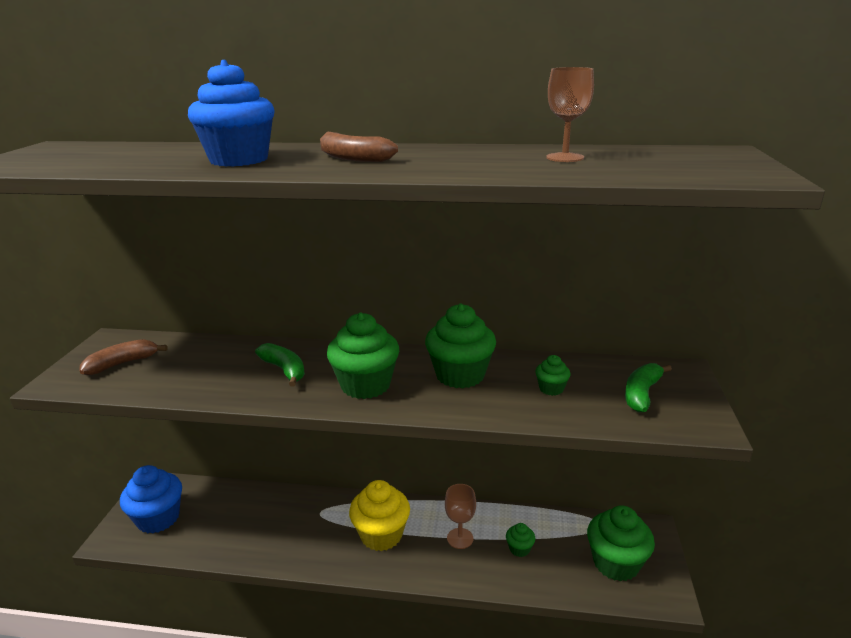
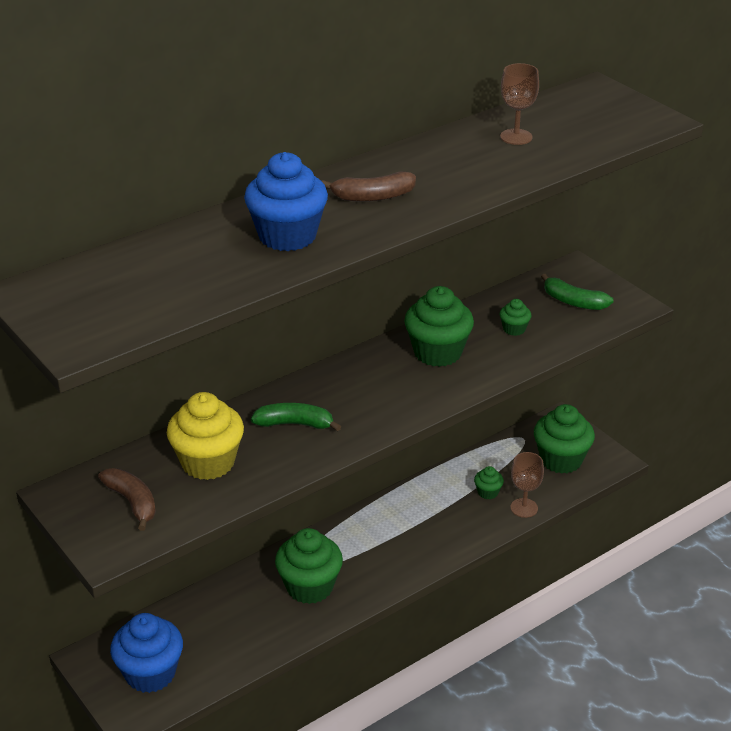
camera: 45 degrees left, 10 degrees up
(122, 363) = (132, 502): brown banana -> brown banana turned 135 degrees clockwise
(365, 385) = (382, 399): green cupcake -> green cupcake (309, 587)
(381, 535) = (373, 551): yellow cupcake -> yellow cupcake (208, 462)
(460, 538) = (436, 513): brown goblet -> brown goblet (524, 508)
(641, 394) = (573, 302): green banana -> green banana turned 45 degrees counterclockwise

